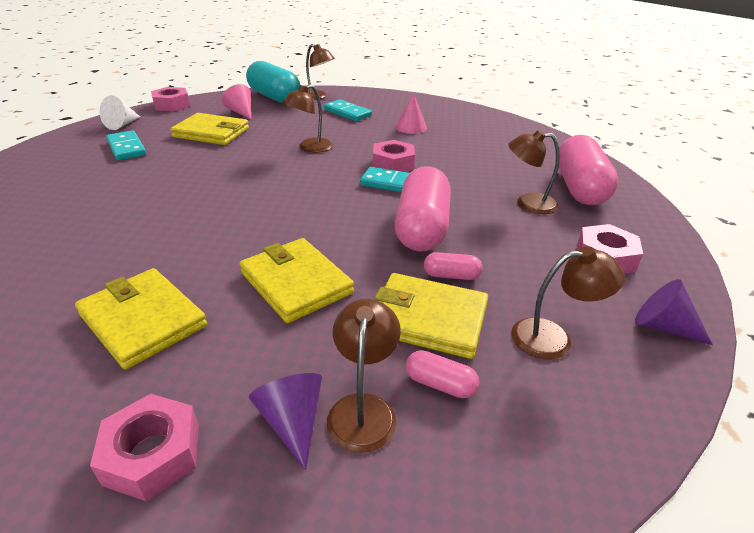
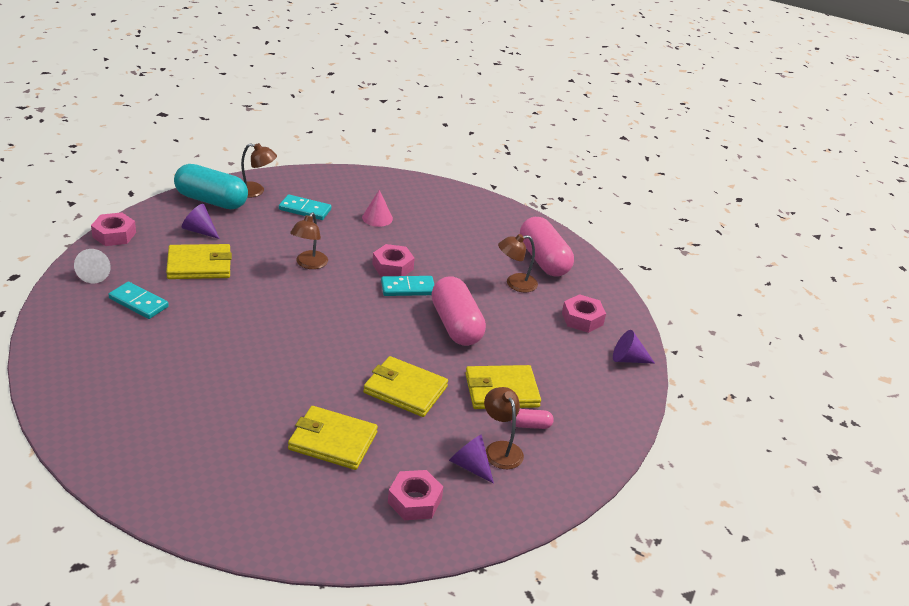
camera: 30 degrees left, 0 degrees up
(241, 112) = (200, 231): pink cone -> purple cone
(451, 276) = (497, 358): pink capsule -> none
(553, 338) = (575, 382): brown lamp -> none

